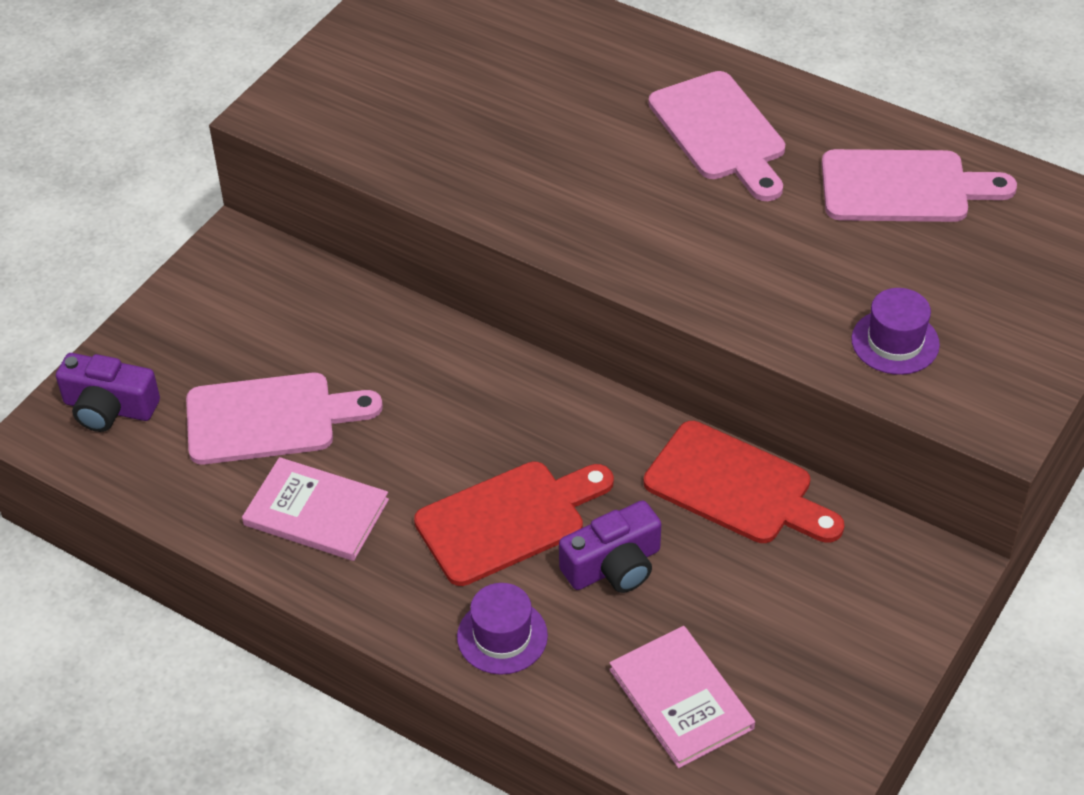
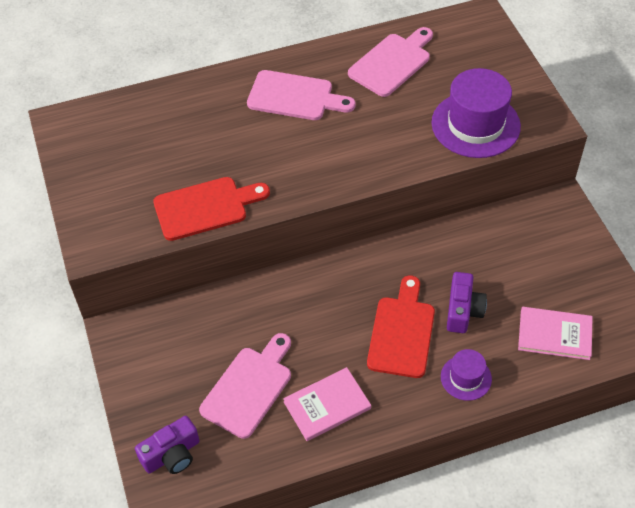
camera: 50 degrees left, 5 degrees up
(736, 487) = (459, 239): red cutting board -> red cutting board (205, 207)
(895, 342) = (475, 124): purple hat -> purple hat, size x1.91

